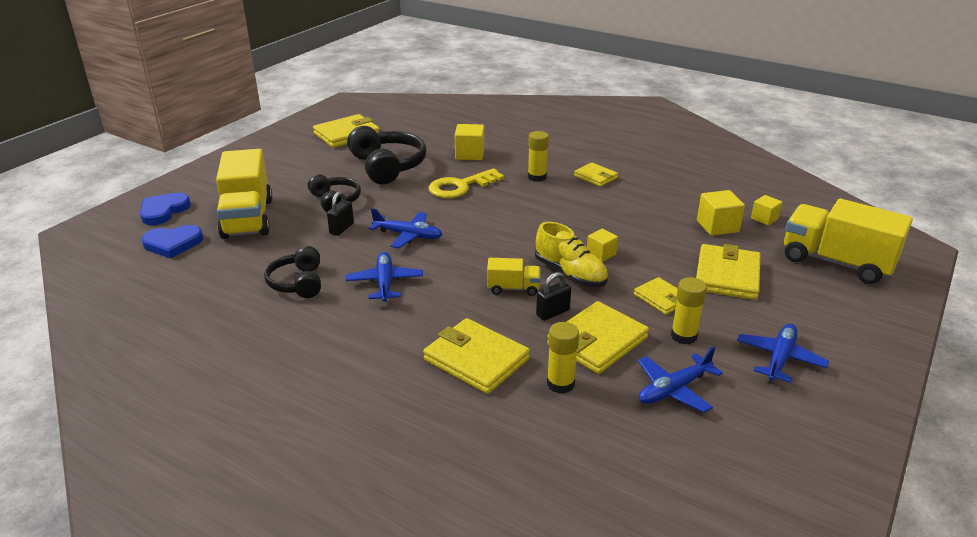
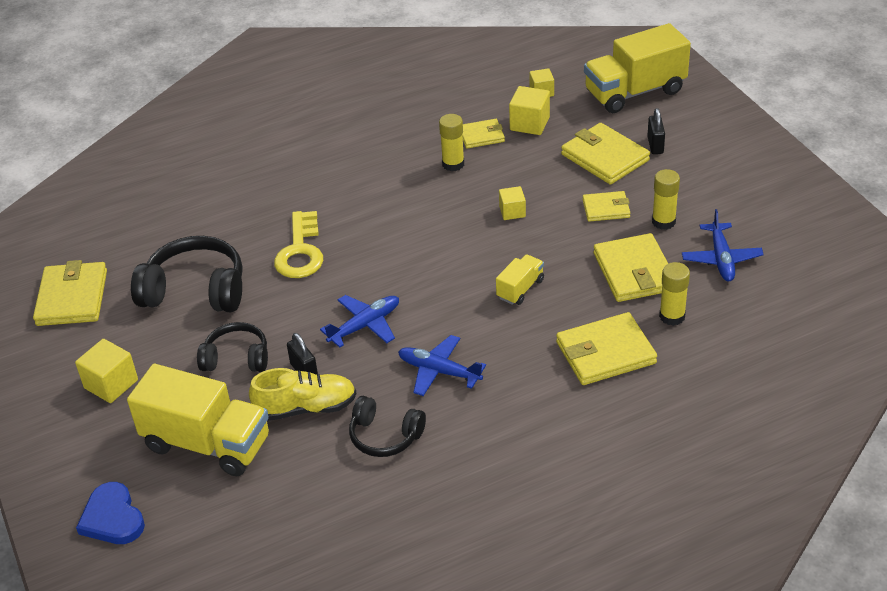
camera: 55 degrees left, 10 degrees up
(173, 244) = (207, 523): blue heart -> none
(469, 154) = (234, 217): yellow cube -> yellow cube (111, 384)
(537, 177) = (335, 190): yellow glue stick -> yellow glue stick (453, 164)
(552, 313) = (576, 280): black padlock -> black padlock (655, 145)
(570, 274) = (527, 244): yellow shoe -> yellow shoe (306, 408)
(595, 177) = (373, 152): yellow wallet -> yellow wallet (481, 136)
(779, 358) = (725, 188): blue plane -> none

